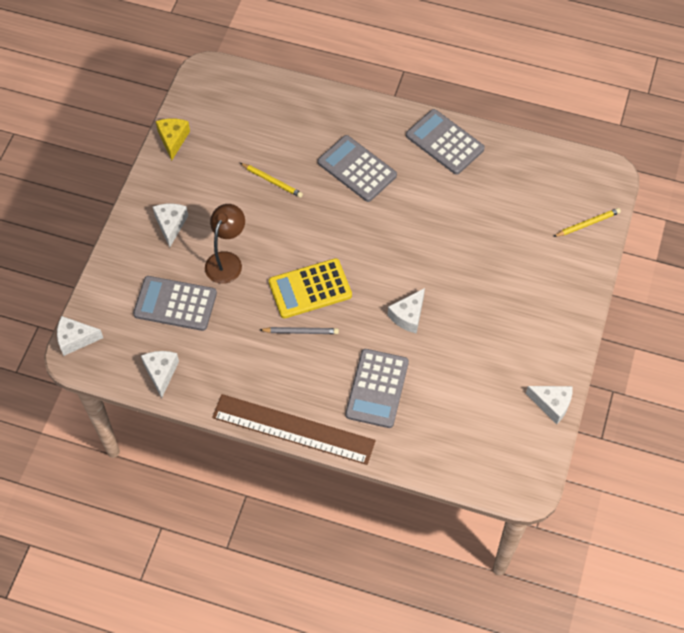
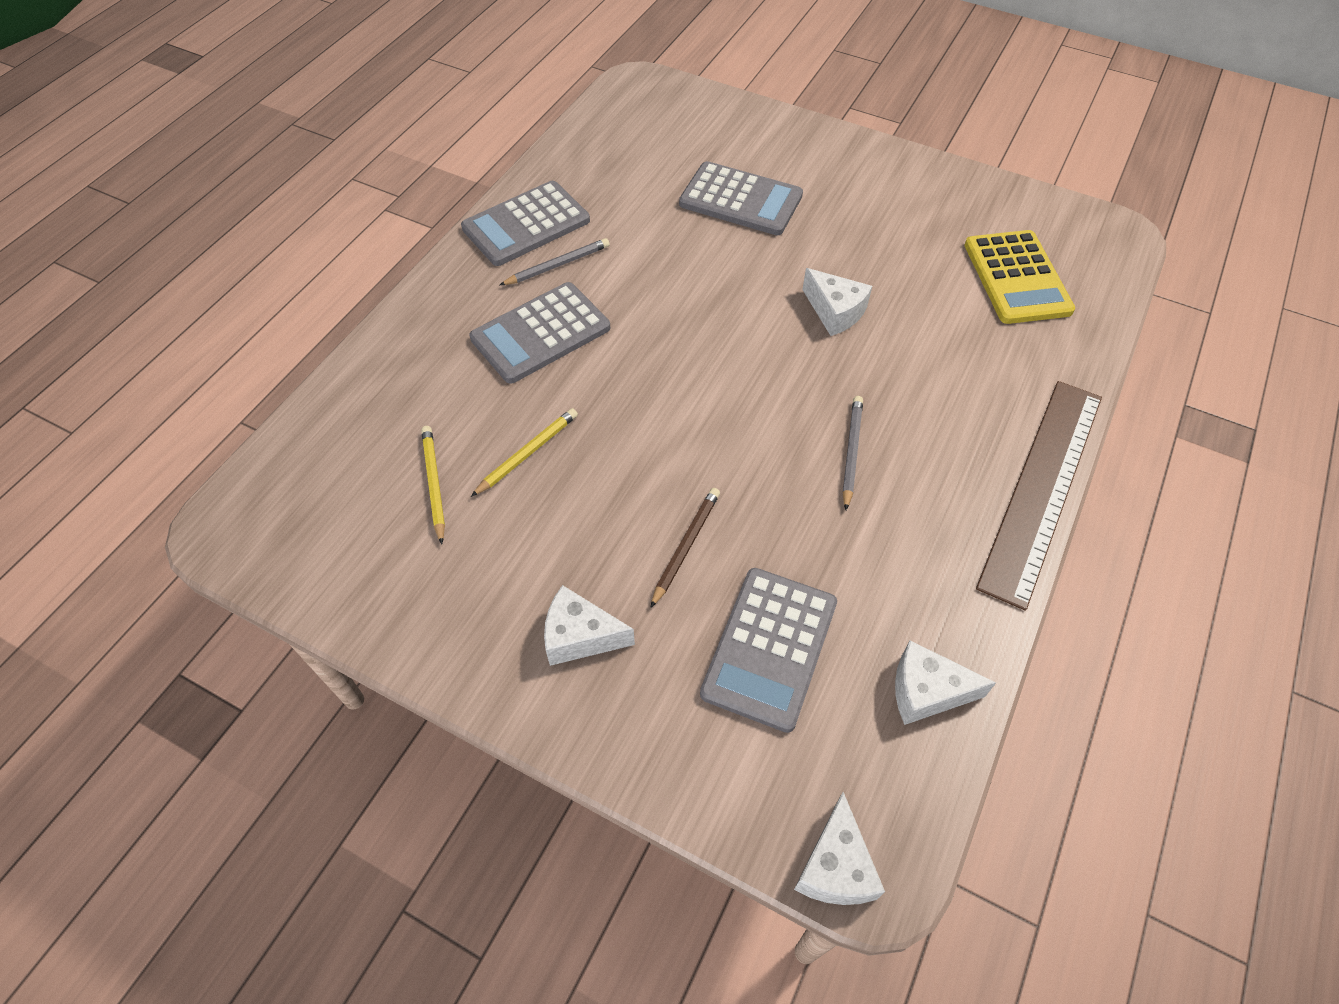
camera: 80 degrees left, 5 degrees down
(173, 140) = (369, 609): yellow cheese -> none
(227, 261) = (686, 546): brown lamp -> brown pencil
(310, 289) = (767, 428): yellow calculator -> yellow calculator (1016, 278)
(377, 388) = (964, 367): grey calculator -> grey calculator (740, 200)
(413, 166) = (558, 265): none -> grey pencil
(552, 404) = (989, 190): white cheese -> none
(587, 224) = (709, 113): yellow pencil -> yellow pencil (434, 483)

